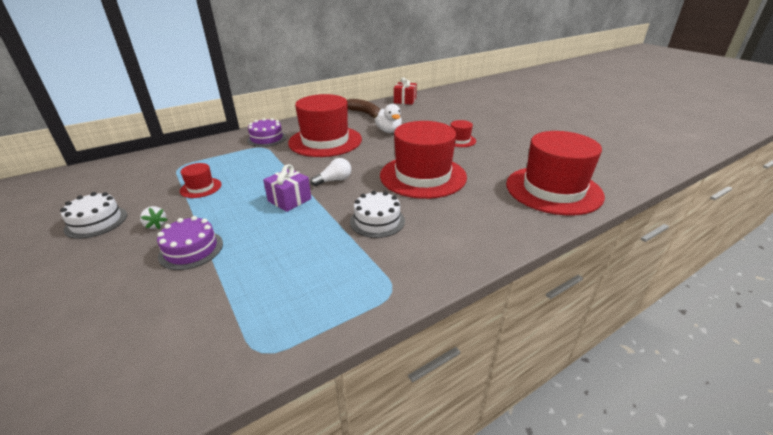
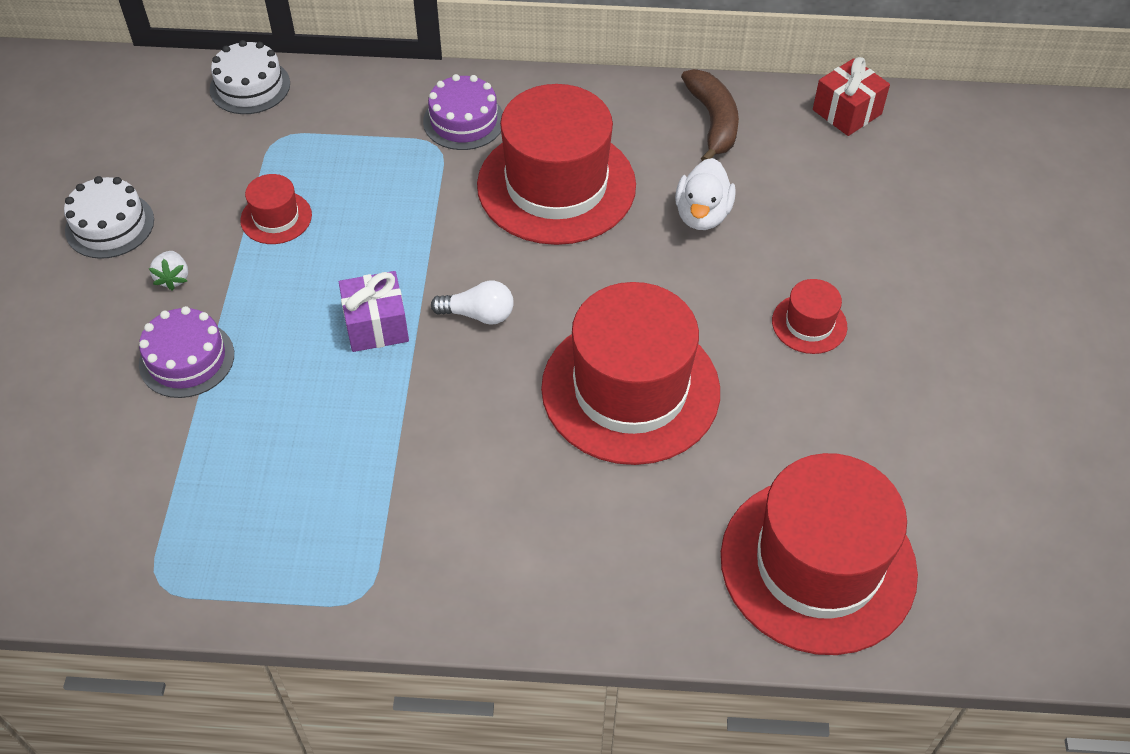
camera: 35 degrees right, 20 degrees up
(377, 221) = (459, 453): white cake -> white cake (250, 86)

